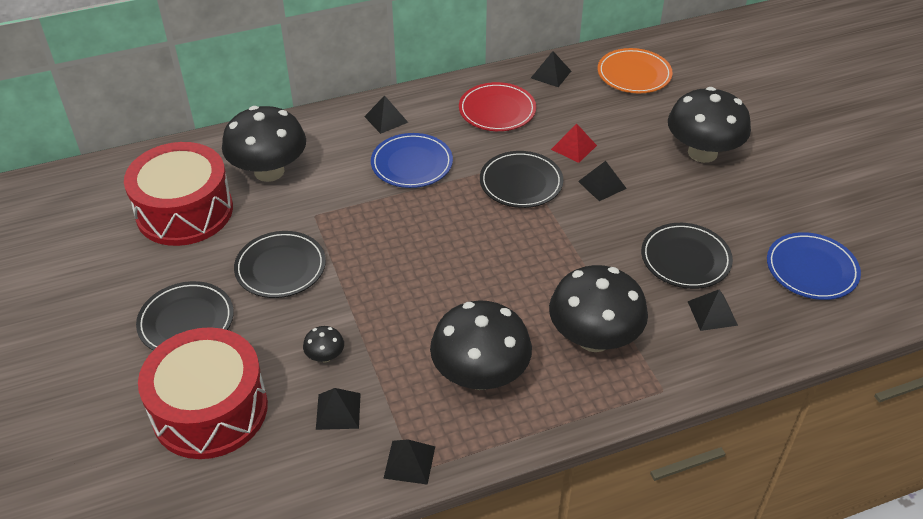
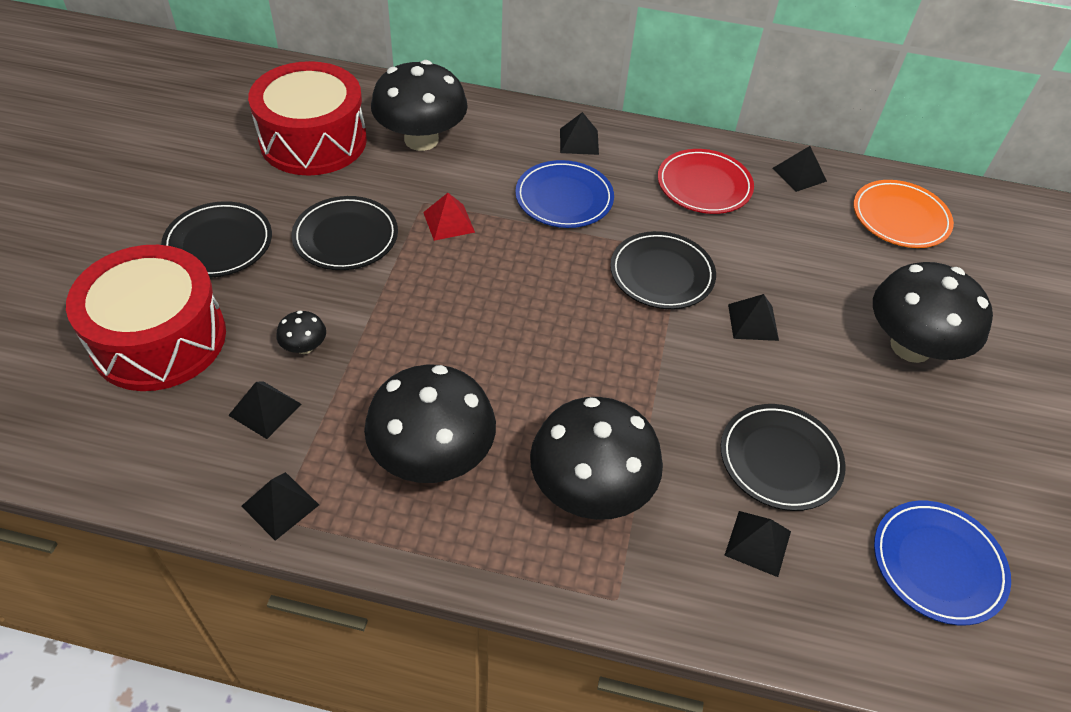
camera: 30 degrees right, 5 degrees up
(573, 147) = (756, 265): red pyramid -> red pyramid (449, 222)

